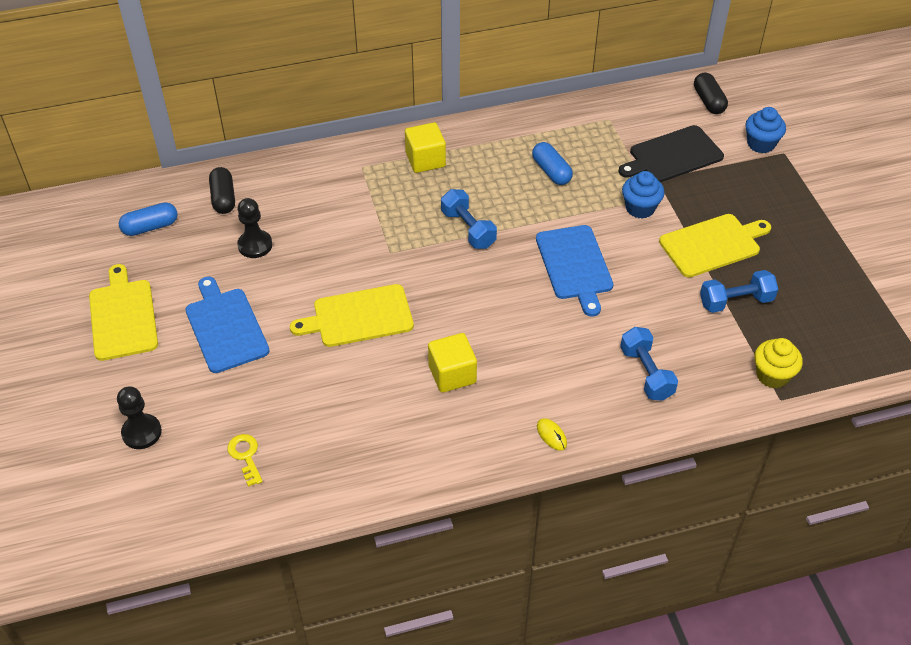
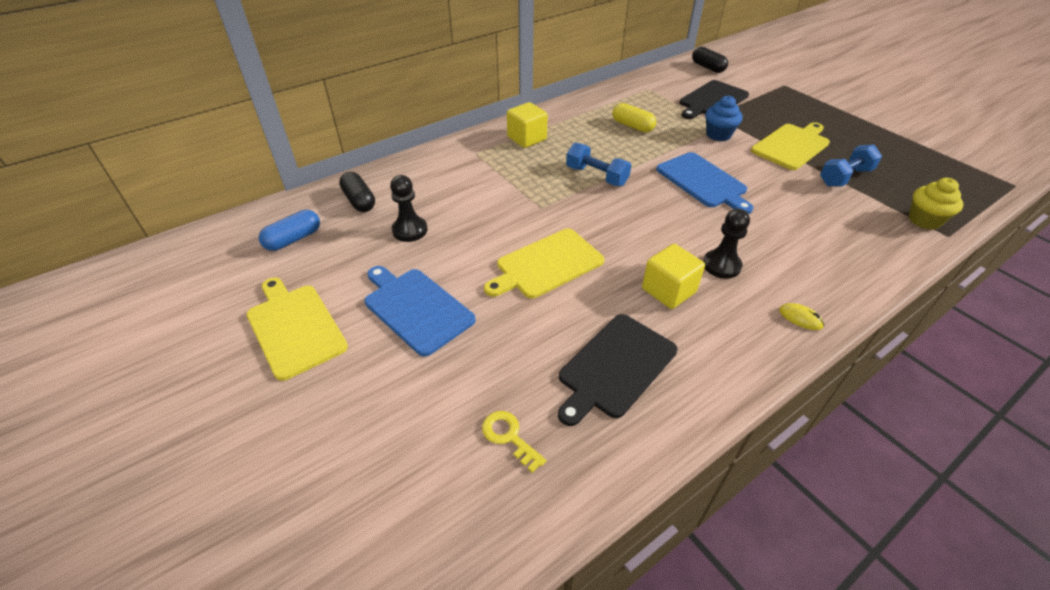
camera: 20 degrees left, 5 degrees down
(142, 432) = (368, 449): black pawn -> black pawn (721, 265)
(359, 428) = (615, 367): none -> black cutting board
(551, 171) = (632, 126): blue capsule -> yellow capsule
(646, 373) = (830, 244): blue dumbbell -> none
(761, 144) = (764, 83): blue cupcake -> none

